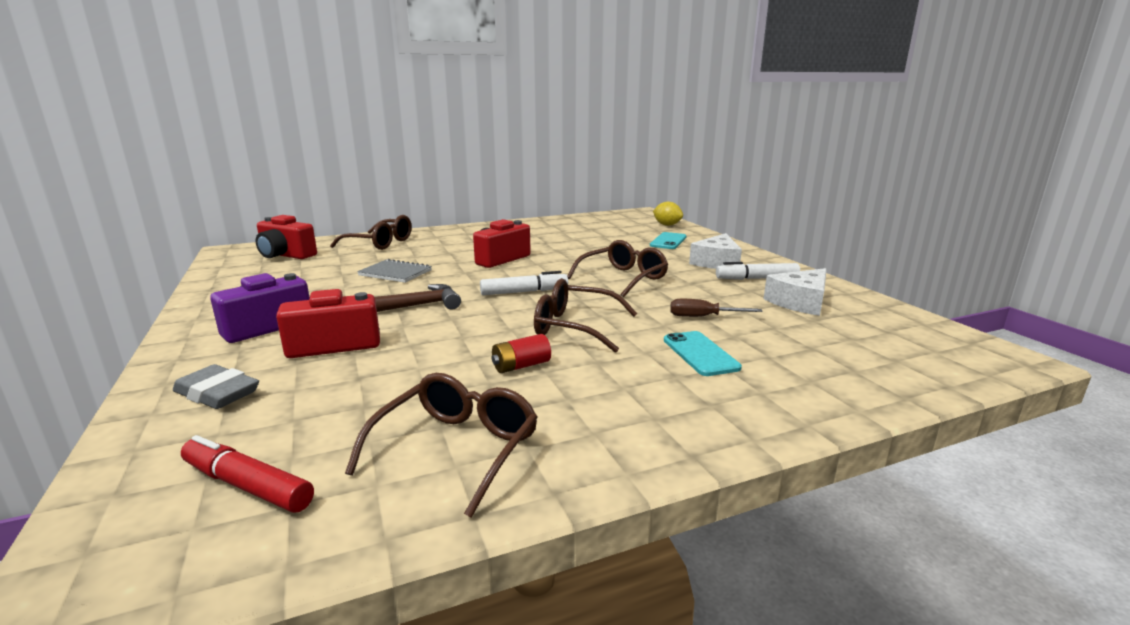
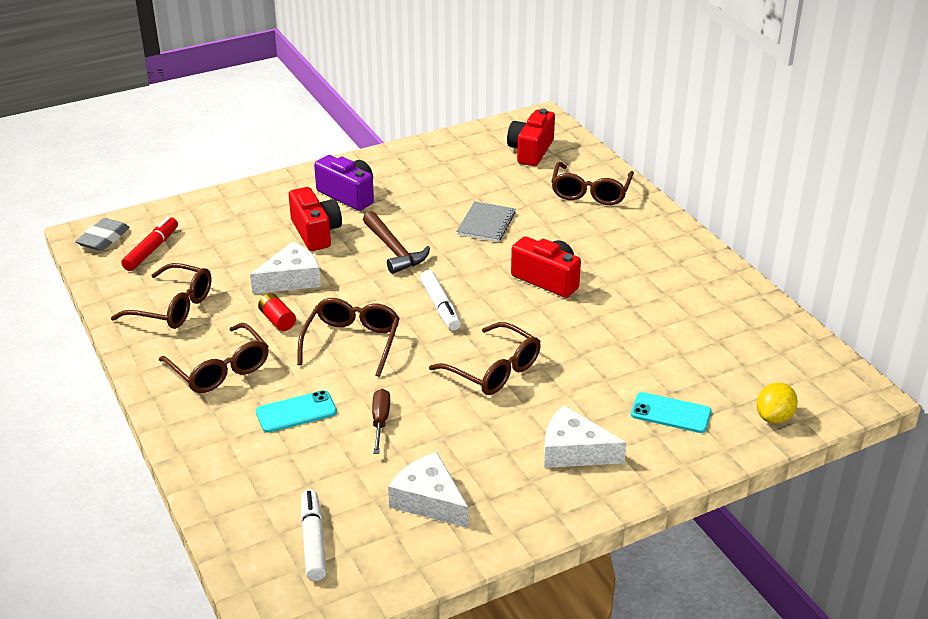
camera: 85 degrees right, 15 degrees up
(217, 393) = (246, 210): grey eraser -> grey eraser (103, 239)
(433, 358) = (291, 279): none -> white cheese
(624, 402) = (220, 369): none -> brown glasses
(756, 279) = (510, 478): white marker -> white marker (313, 541)

